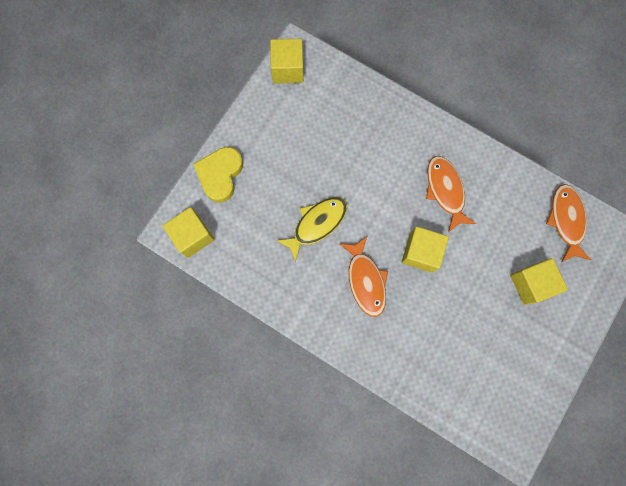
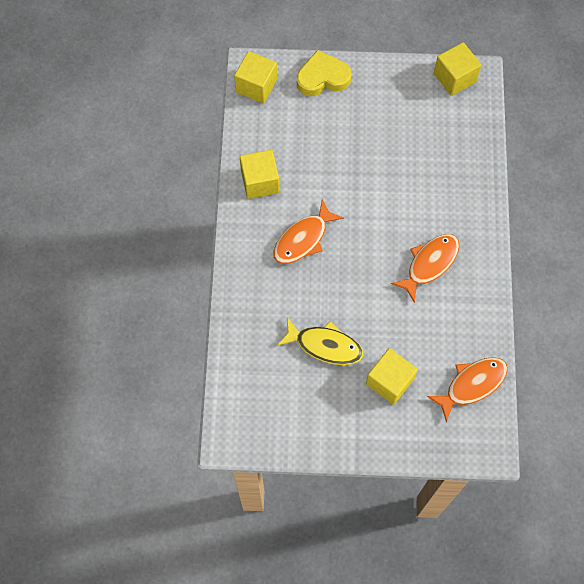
camera: 60 degrees right, 10 degrees down
(316, 224) = (328, 174): yellow fish -> yellow fish (325, 345)
(421, 252) = (358, 272): yellow cube -> yellow cube (260, 182)

